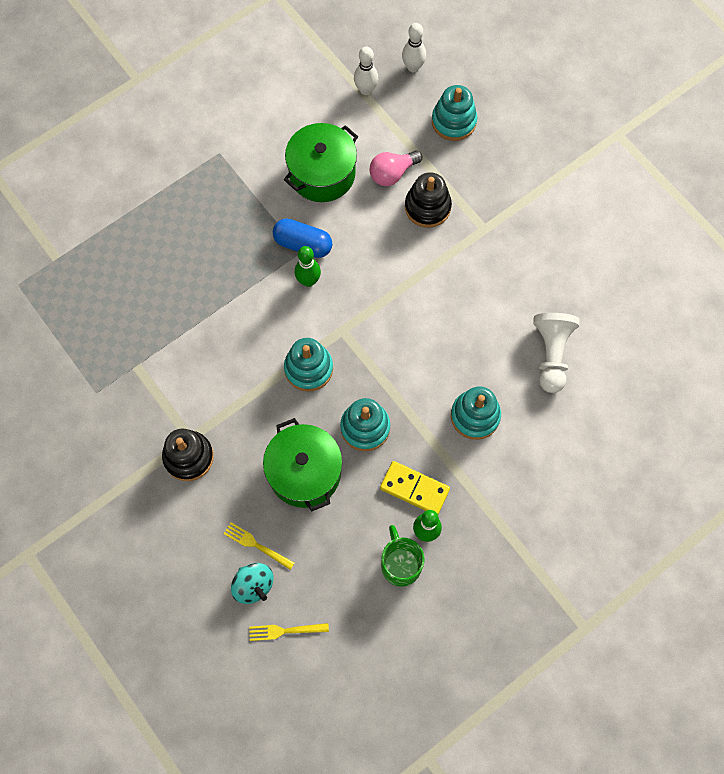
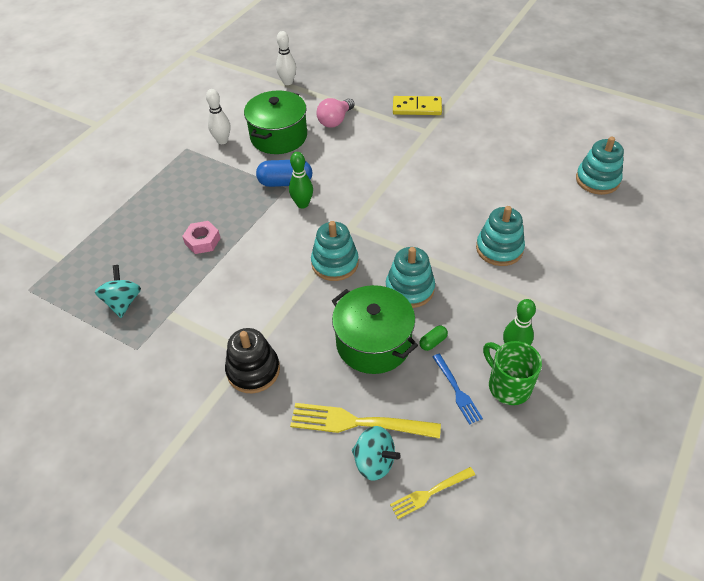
camera: 20 degrees left, 20 degrees down
(99, 335) = (123, 302): none -> turquoise spinning top
(194, 290) = (202, 241): none -> pink nut
(256, 545) = (358, 422): yellow fork -> yellow fork, size x1.74
(354, 550) = (457, 390): none -> blue fork
(357, 493) = (433, 342): none -> green capsule
(413, 67) = (317, 62): white bowling pin -> white bowling pin (222, 141)
(414, 489) = (482, 320): yellow domino -> yellow domino (417, 108)
(427, 207) = (374, 131): black stacking toy -> none
(453, 121) = (365, 81): turquoise stacking toy -> turquoise stacking toy (597, 180)
(551, 354) = (531, 188): white pawn -> none

